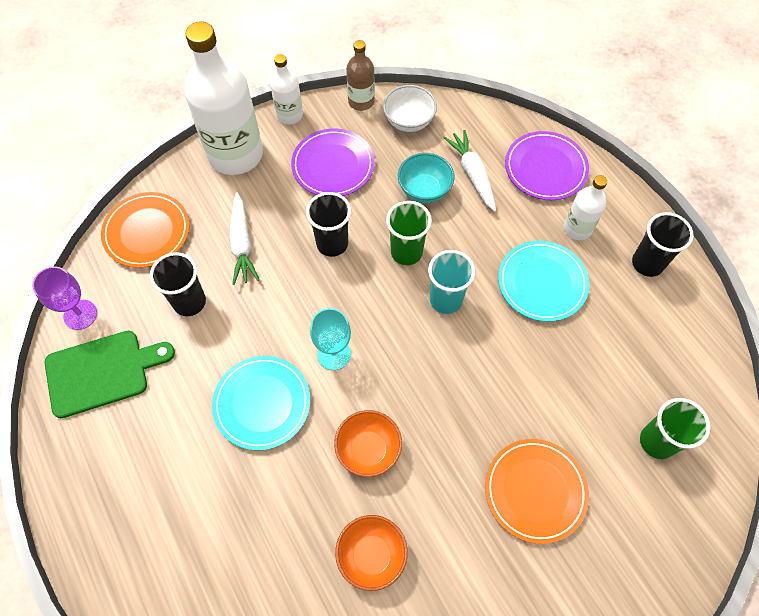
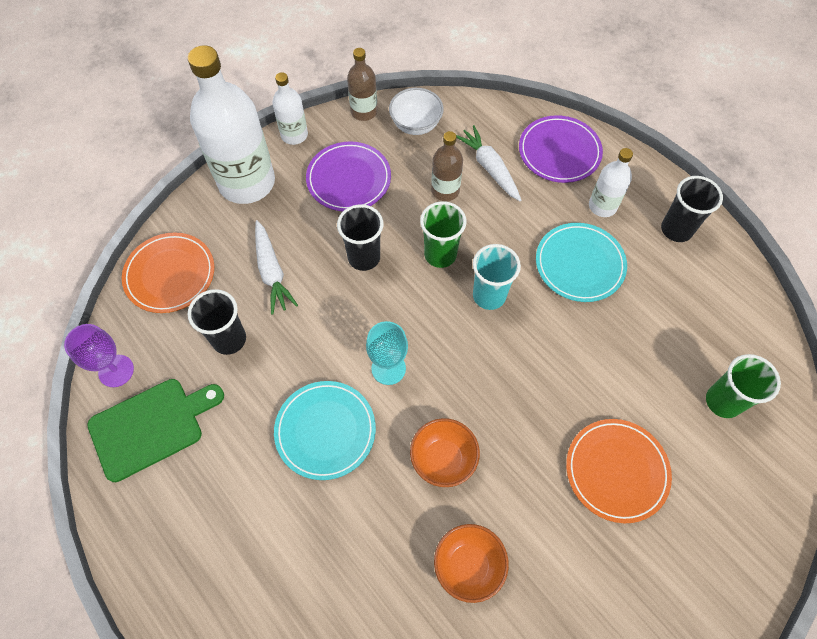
camera: 10 degrees left, 0 degrees up
(424, 190) = (445, 190): turquoise bowl -> brown bottle

